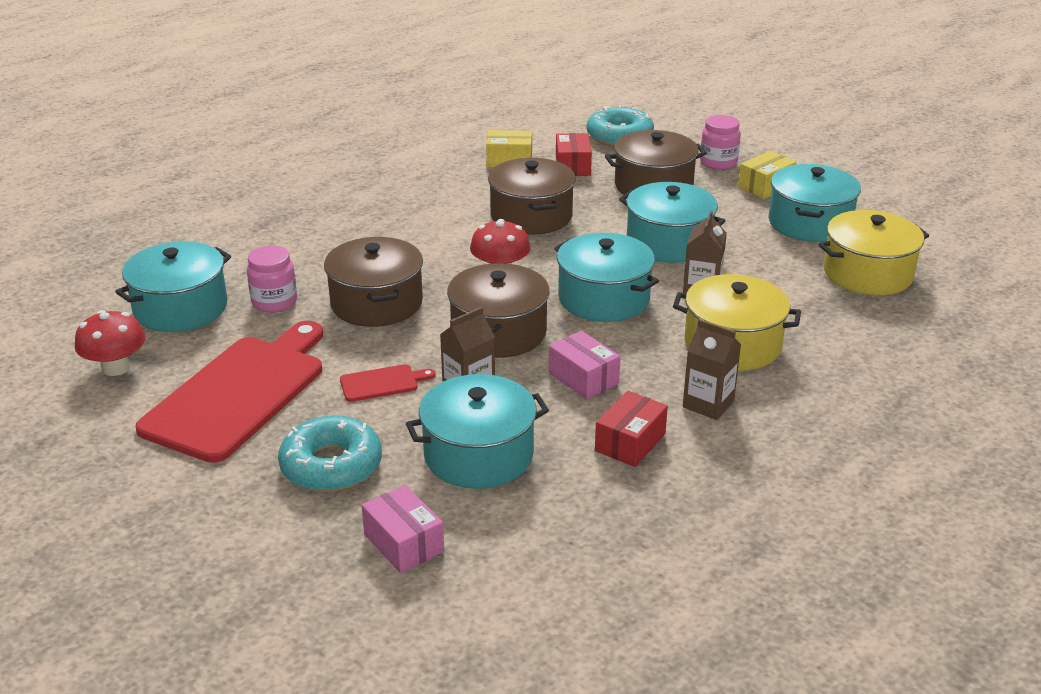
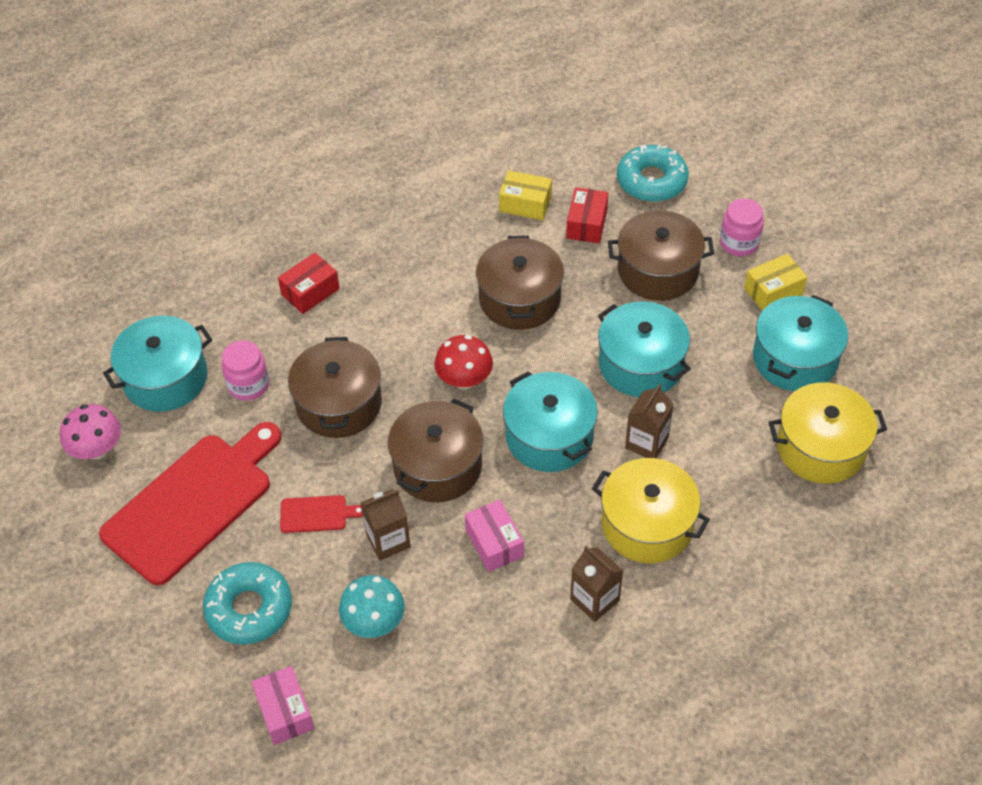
camera: 15 degrees right, 20 degrees up
(116, 368) = (97, 449): red mushroom -> pink mushroom
(478, 454) = (374, 621): turquoise pot -> turquoise mushroom
(630, 442) = (508, 634): red box -> red box (310, 292)

